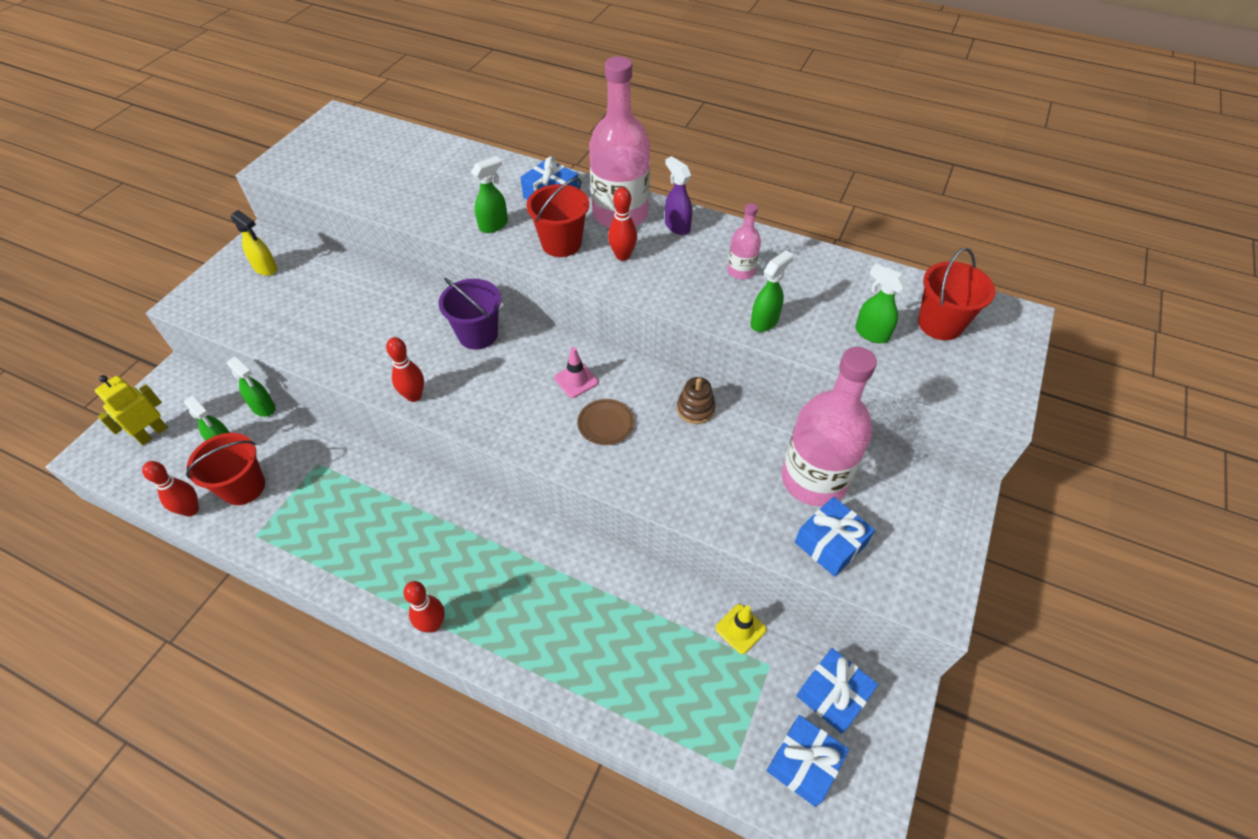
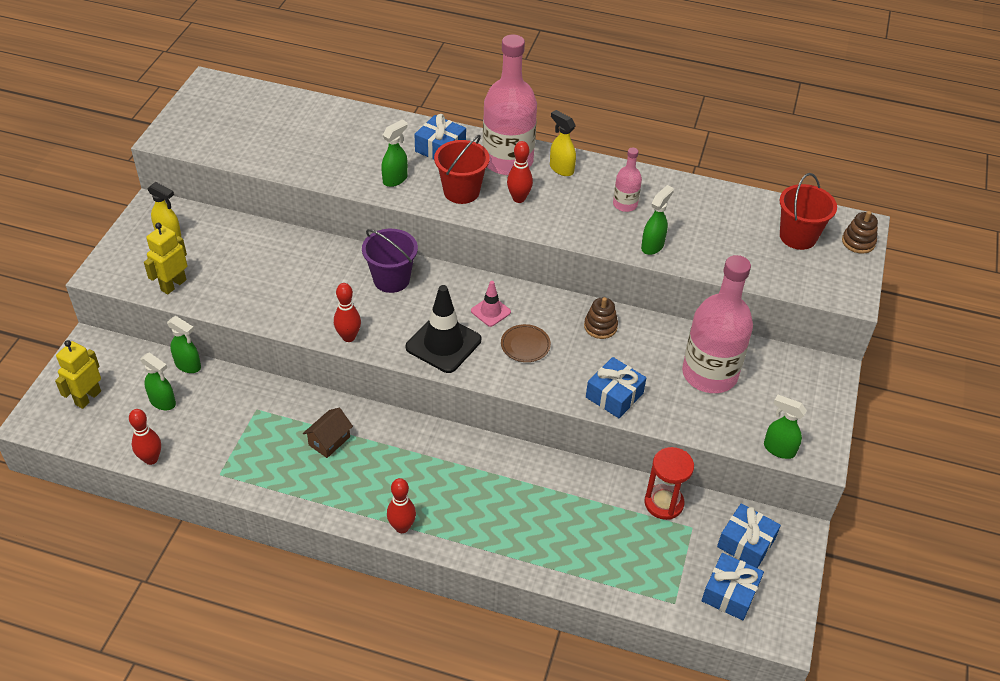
camera: 10 degrees left, 5 degrees down
(243, 487) = (194, 435): red bucket -> none
(251, 322) = (173, 285): none -> yellow robot
(382, 508) = (329, 441): none -> brown house
(515, 413) = (443, 344): none -> black traffic cone
(677, 226) = (561, 169): purple spray bottle -> yellow spray bottle
(740, 629) = (663, 503): yellow traffic cone -> red hourglass
(830, 543) = (730, 421): blue gift -> blue gift (614, 395)
(871, 333) = (742, 249): green spray bottle -> green spray bottle (778, 449)
(1014, 336) = (858, 242): none -> brown stacking toy

